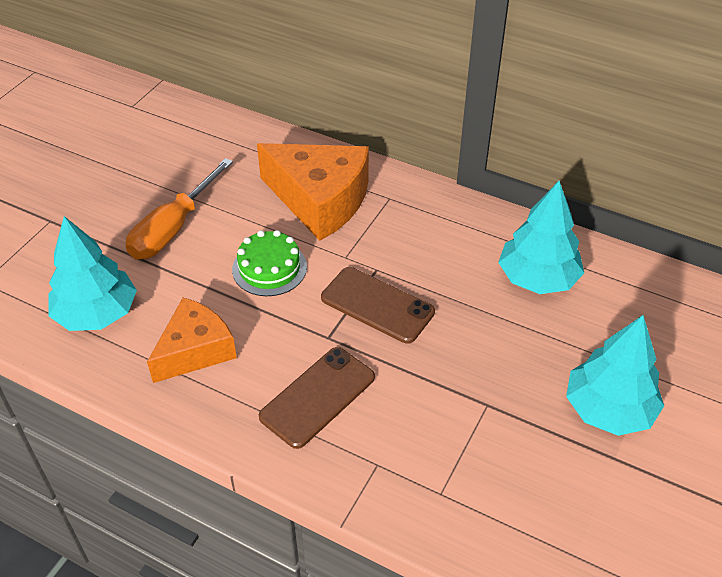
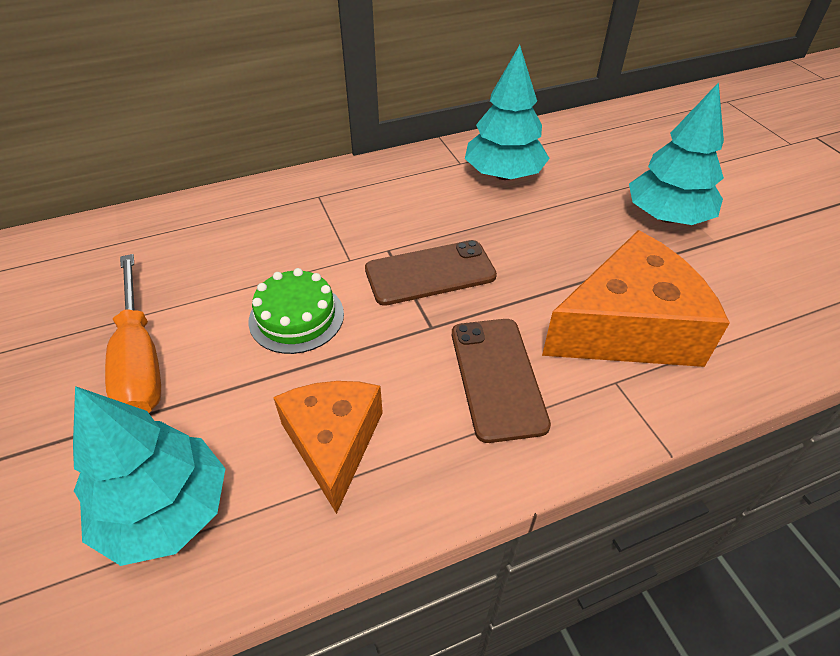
camera: 50 degrees left, 0 degrees up
(320, 200) = (261, 235): orange cheese -> orange cheese (628, 328)

